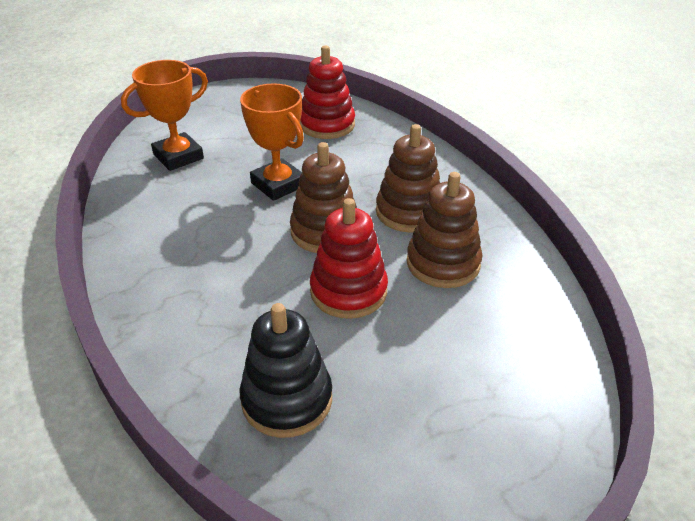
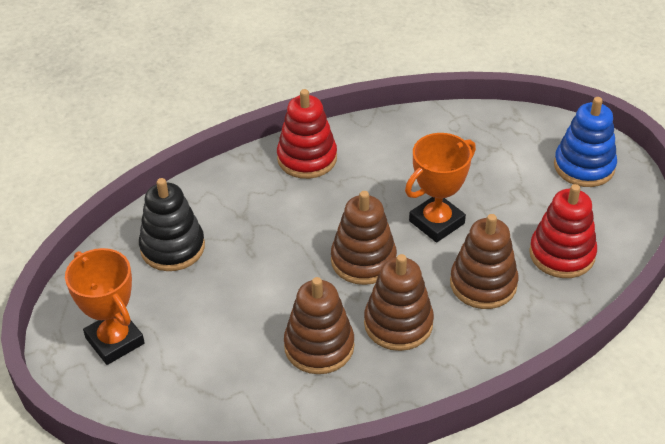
camera: 90 degrees right, 5 degrees up
(178, 156) = (477, 147): orange trophy -> orange trophy (115, 341)
(224, 107) = (584, 166): none -> blue stacking toy
(348, 291) = (282, 279): red stacking toy -> red stacking toy (307, 158)
(359, 164) = (483, 284): none -> brown stacking toy

